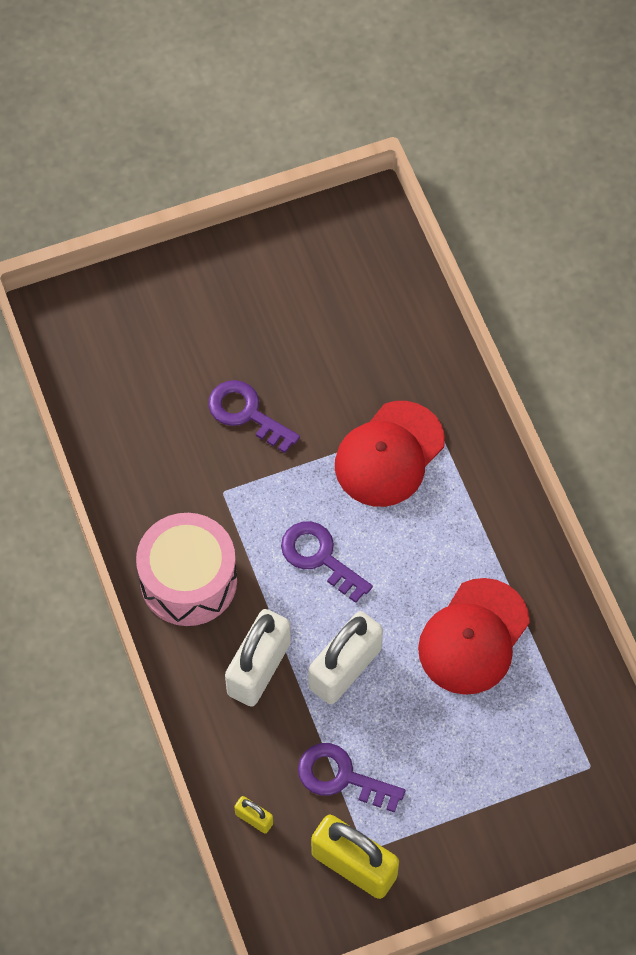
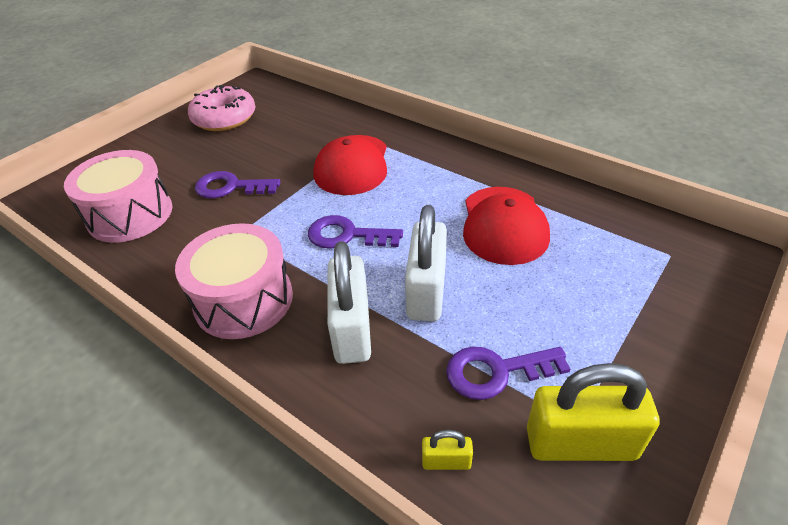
camera: 30 degrees left, 20 degrees down
(133, 398) = (130, 214): none -> pink drum
(298, 274) = (224, 118): none -> pink donut

